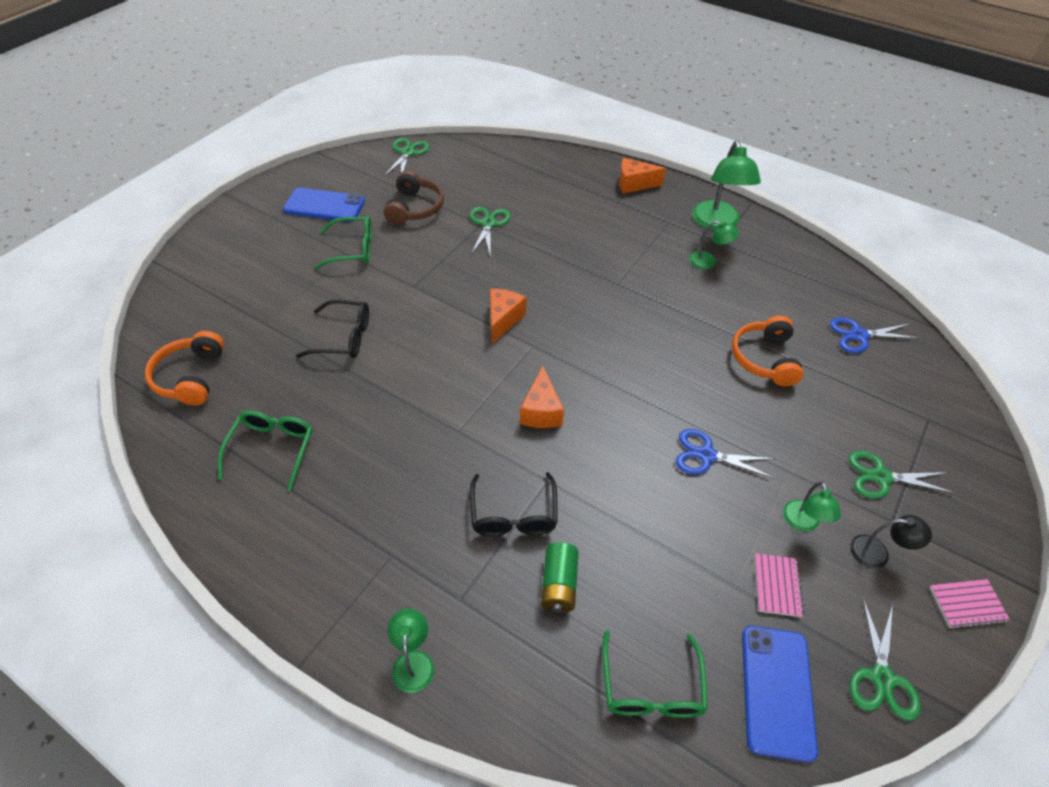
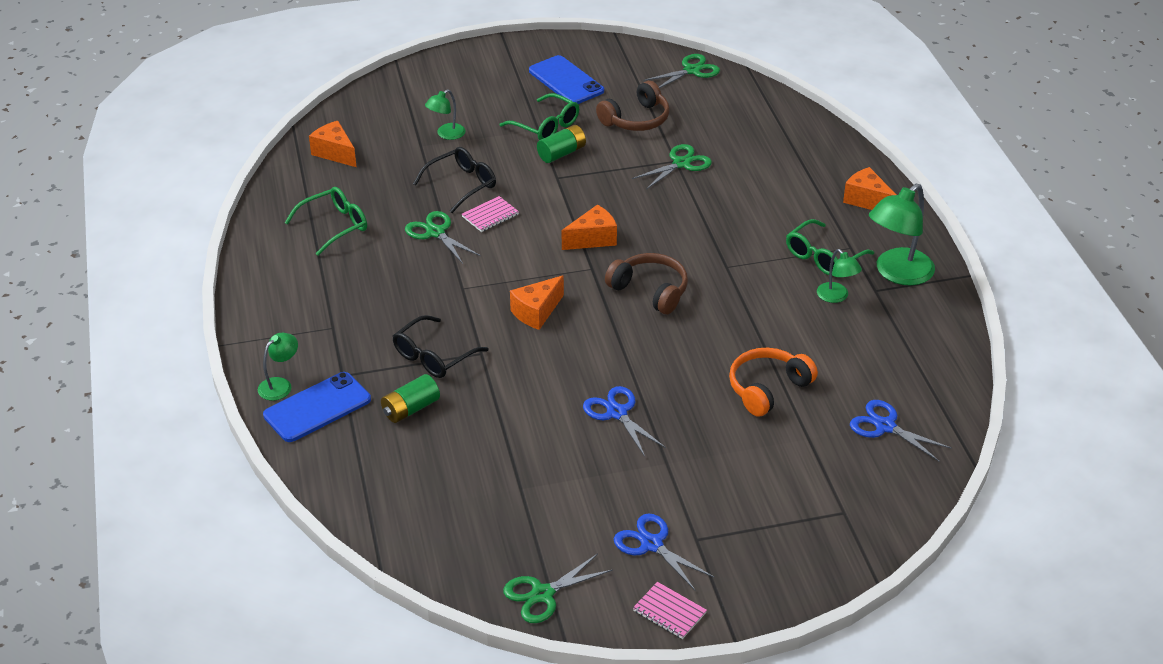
camera: 45 degrees right, 10 degrees down
(190, 377) = (335, 153): orange headphones -> orange cheese
(344, 337) = (462, 185): black glasses -> black glasses turned 90 degrees counterclockwise
(392, 264) = (561, 153): none -> green battery
(595, 335) = (650, 290): none -> brown headphones
(651, 688) = (393, 492): green glasses -> green glasses (823, 257)
(777, 585) = (550, 508): pink notebook -> pink notebook (490, 216)
(777, 691) = (465, 549): blue phone -> blue phone (317, 407)
(802, 523) = (624, 493): green lamp -> green lamp (446, 134)
(877, 553) = (652, 544): black lamp -> blue scissors
(881, 477) = (733, 513): green scissors -> green scissors (435, 232)

